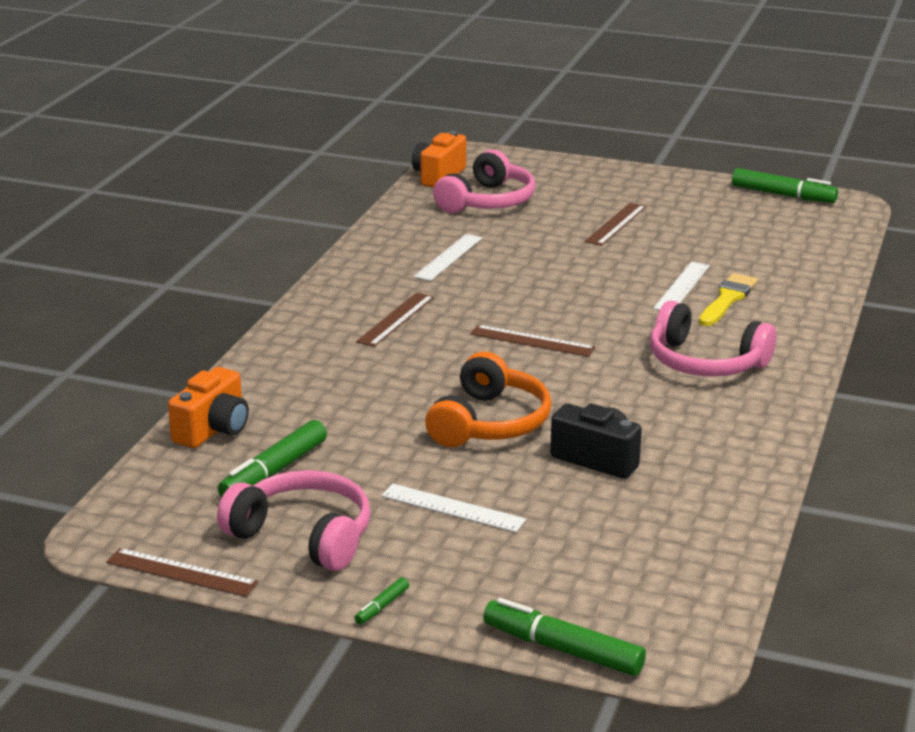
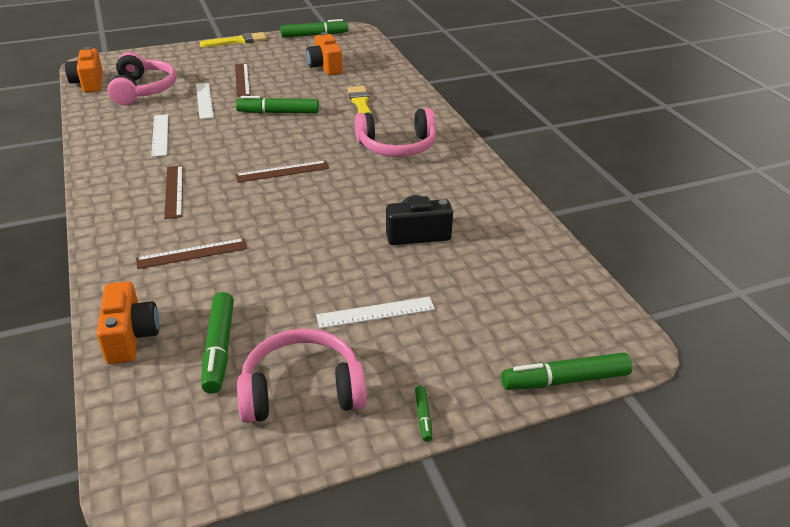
camera: 40 degrees left, 10 degrees up
(181, 572) = (245, 479): brown ruler -> brown ruler (192, 253)
(489, 423) = (324, 239): orange headphones -> none
(610, 276) = (278, 112): none -> green marker
(670, 175) = (237, 41): none -> yellow brush
(682, 287) = (327, 105): white ruler -> white ruler (204, 100)
(742, 240) = (325, 67): none -> orange camera

